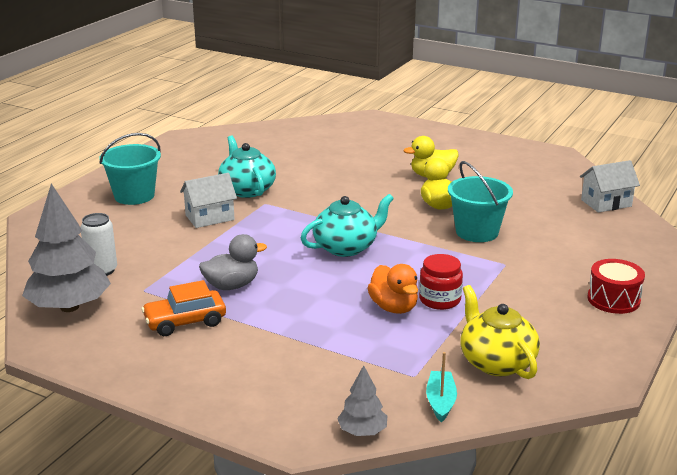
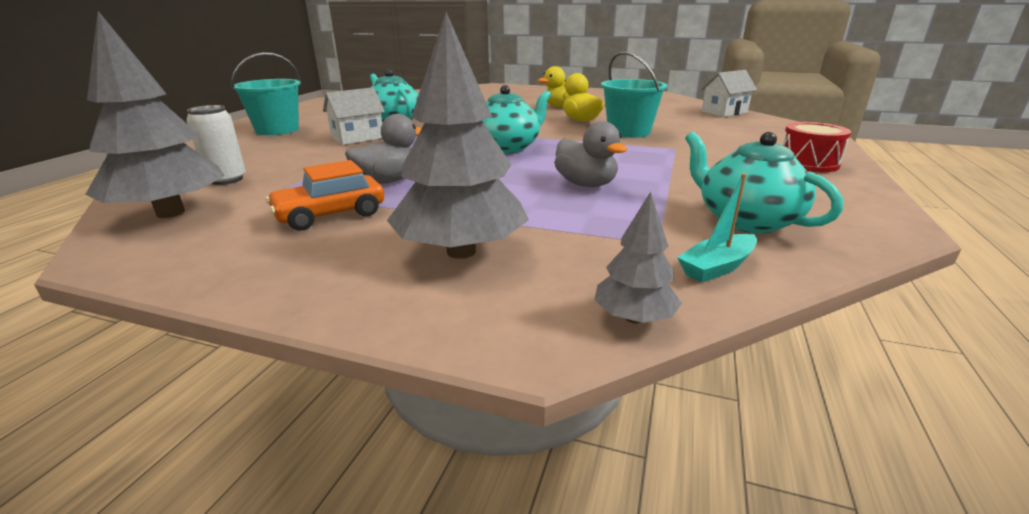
camera: 10 degrees left, 0 degrees up
(273, 368) = (461, 251): none -> grey tree
(394, 307) = (586, 184): orange duck -> grey duck
(439, 300) = (632, 175): red jar -> none
(440, 402) = (717, 267): turquoise boat -> turquoise boat turned 120 degrees counterclockwise
(496, 362) = (746, 220): yellow teapot -> turquoise teapot

